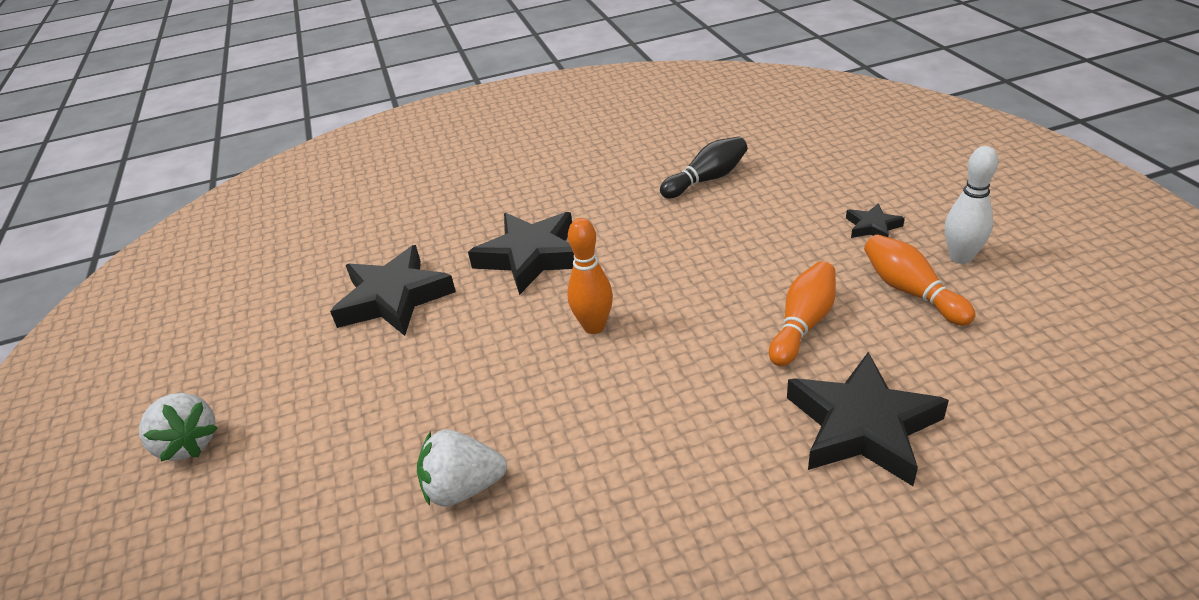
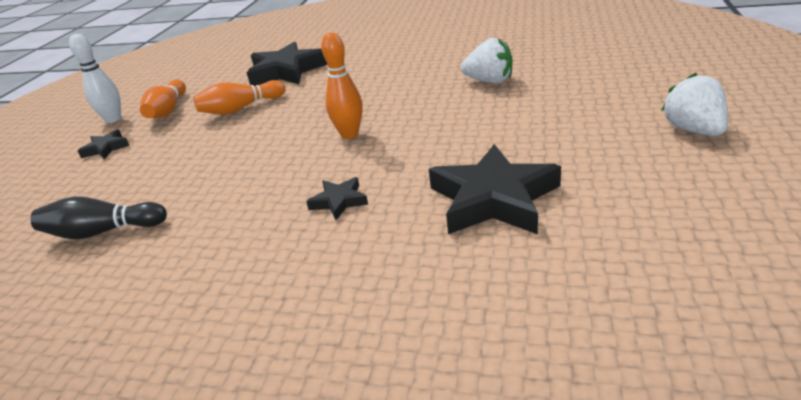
camera: 150 degrees left, 5 degrees down
(531, 257) = (339, 201): black star -> black star, size x0.48

